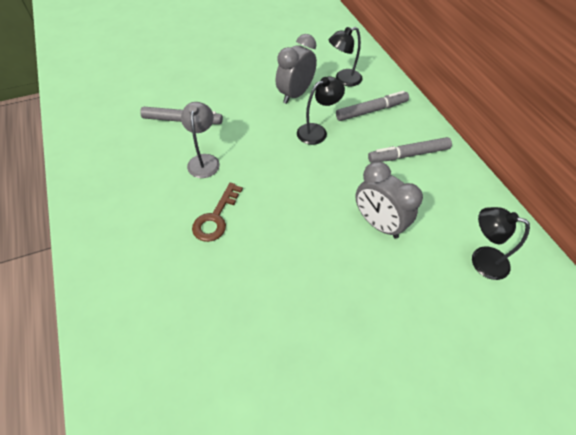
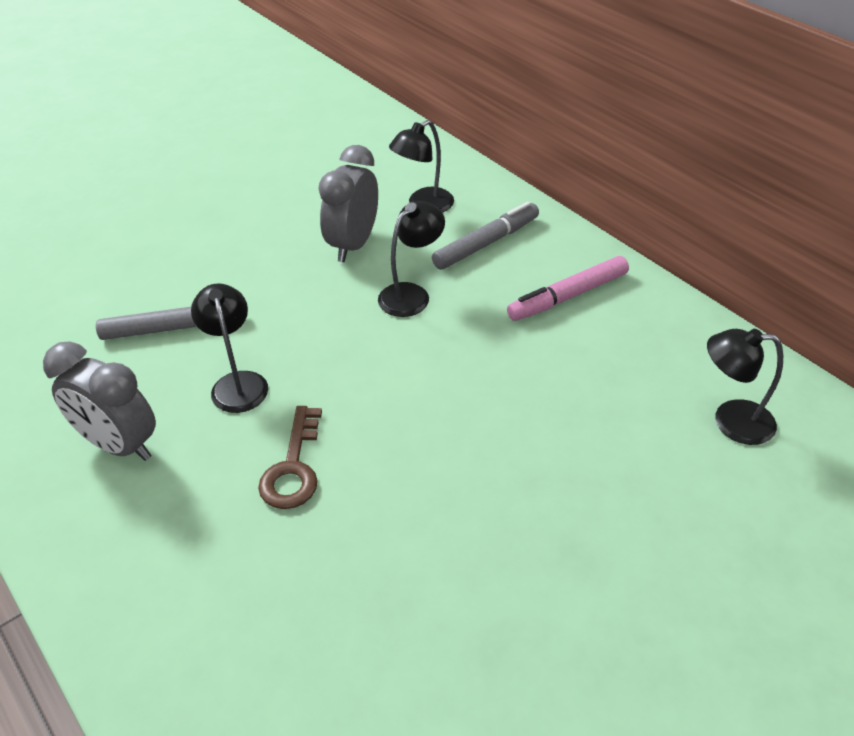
camera: 15 degrees left, 10 degrees down
(204, 160) = (237, 383): grey lamp -> black lamp
(378, 223) = (559, 409): grey clock -> grey clock (119, 445)
(408, 155) = (568, 296): grey marker -> pink marker

